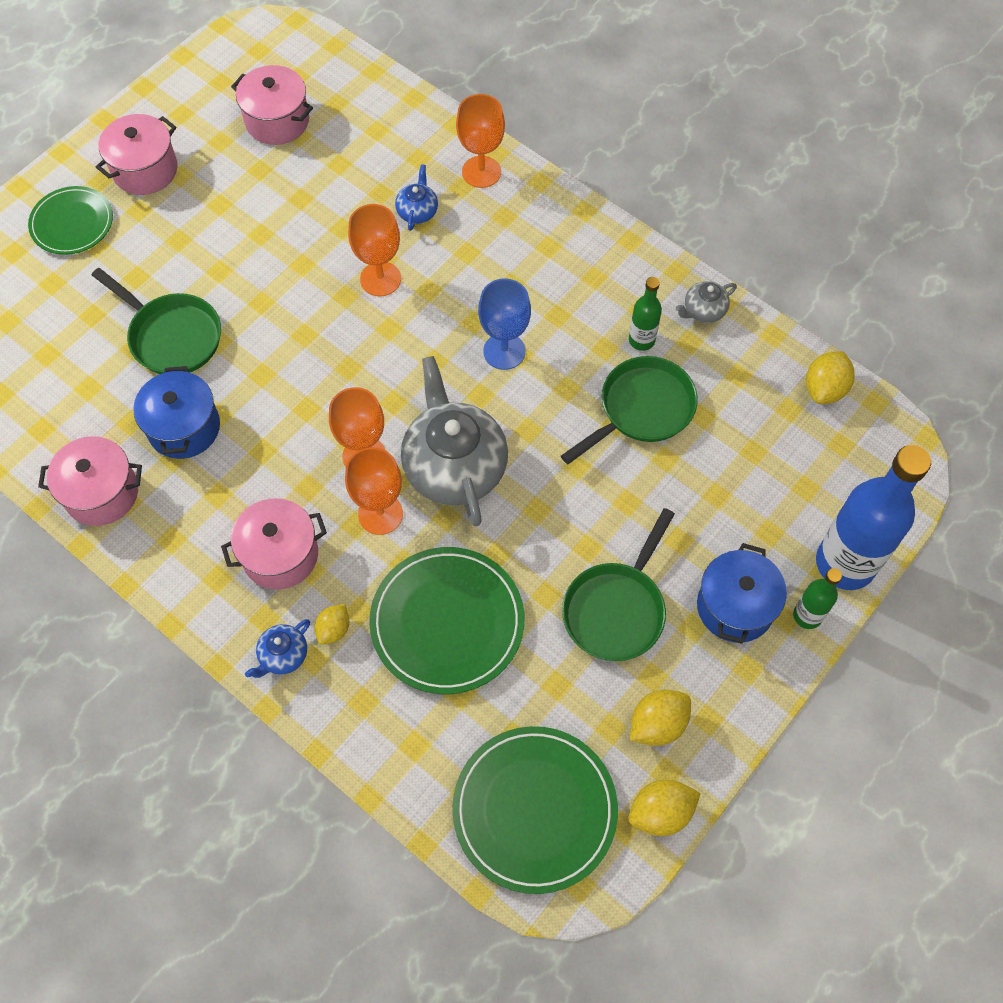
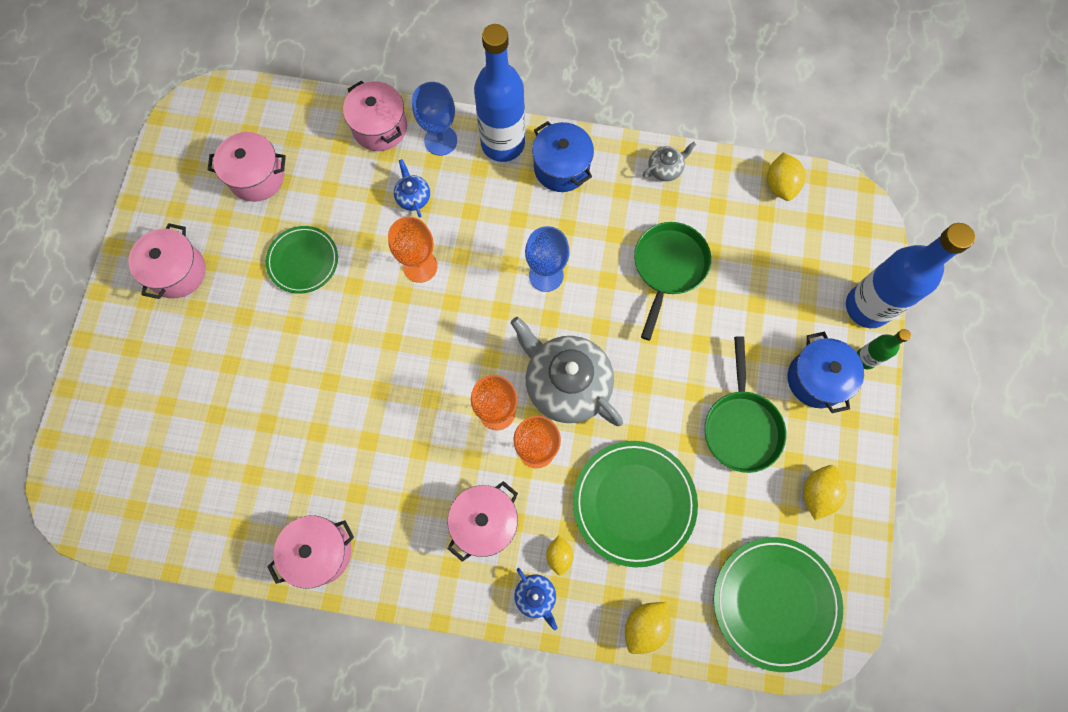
camera: 30 degrees left, 10 degrees up
(72, 223) = (148, 347): green plate -> green plate (303, 261)
(172, 336) = (290, 397): green pan -> none
(184, 427) = (348, 465): blue pot -> blue pot (561, 168)
(283, 655) = (536, 596): blue teapot -> blue teapot turned 45 degrees counterclockwise
(428, 131) = (380, 127): none -> pink pot
(481, 172) = (440, 140): orange goblet -> blue goblet
(544, 204) = (503, 144): none -> blue bottle
(641, 340) = (636, 214): green bottle -> none
(660, 813) = (856, 554): yellow lemon -> yellow lemon (644, 626)
(703, 311) = (665, 169): grey teapot -> grey teapot turned 150 degrees counterclockwise

